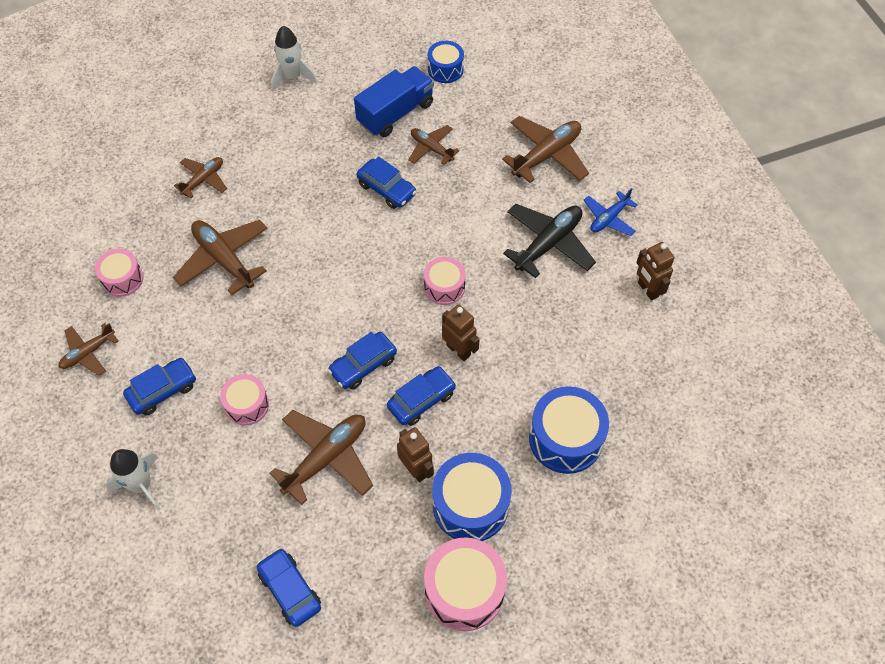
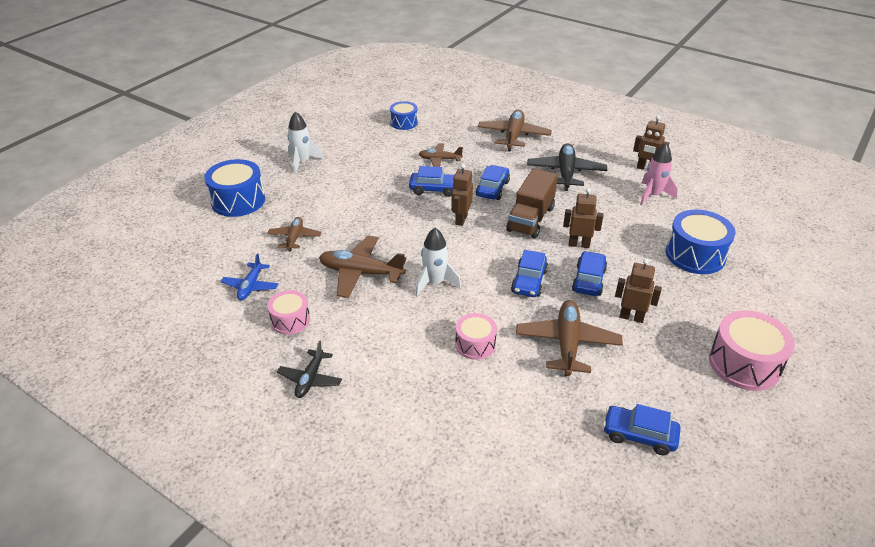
camera: 35 degrees left, 20 degrees down
(88, 353) = (310, 379): brown plane -> black plane
(142, 485) = (451, 438): white rocket -> white rocket (435, 283)
(163, 390) = (400, 370): blue car -> blue car (492, 188)
(374, 246) = (461, 219): none -> brown robot
(395, 113) = (396, 153): blue truck -> none
(444, 287) = (531, 219): pink drum -> brown truck
(470, 505) = (688, 317): blue drum -> blue drum (238, 201)
(609, 218) = (584, 148): blue plane -> blue plane (250, 286)
(612, 332) = (653, 195): none -> pink rocket

